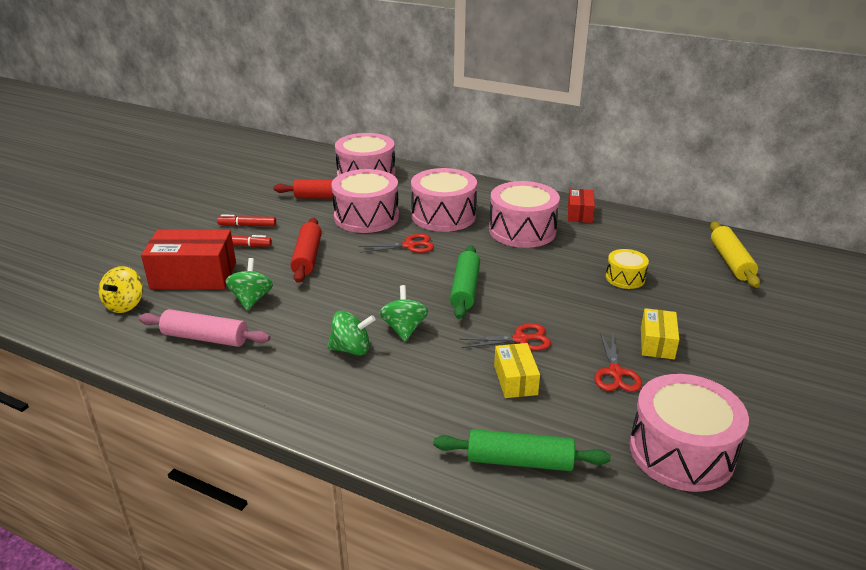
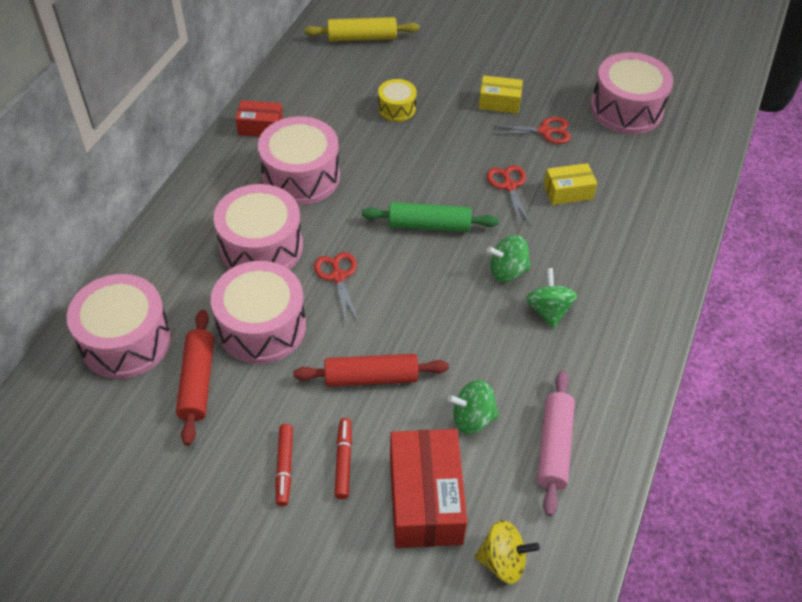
camera: 95 degrees left, 20 degrees up
(519, 461) = (661, 193): green rolling pin -> none

